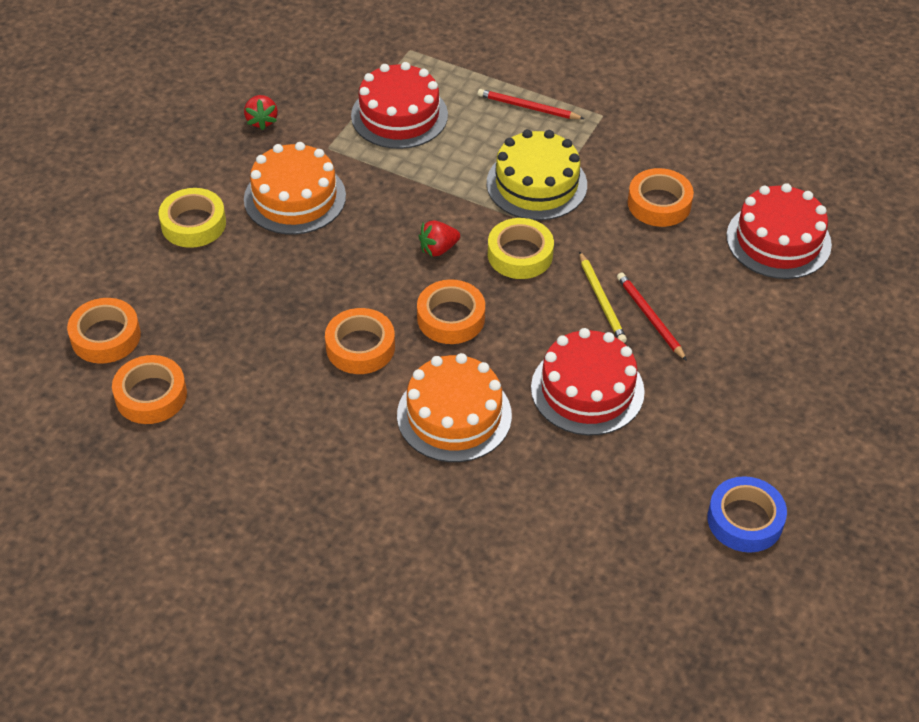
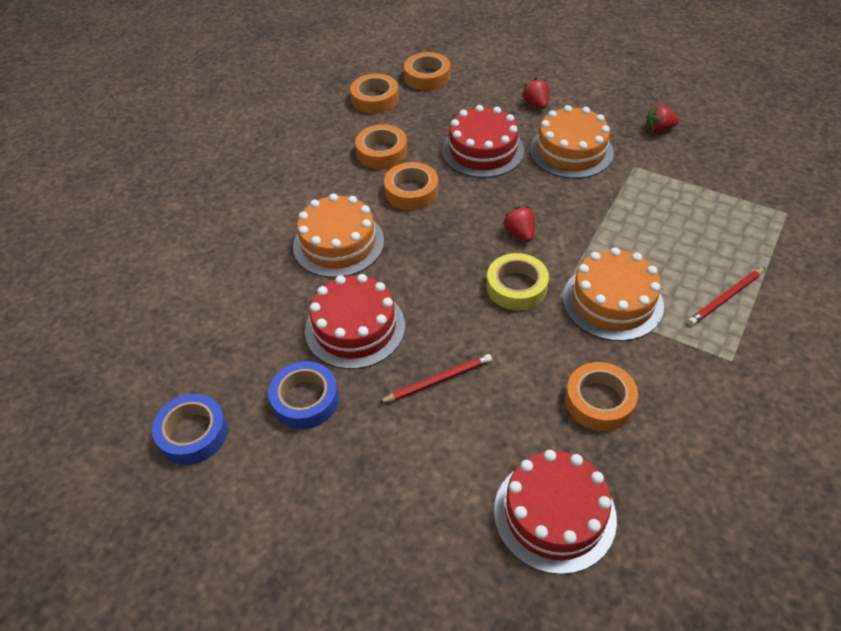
camera: 95 degrees right, 0 degrees up
(193, 224) = (536, 104): yellow tape -> red strawberry
(399, 115) = (688, 207): red cake -> red cake (483, 150)
(451, 318) = (440, 241): orange tape -> orange tape (382, 152)
(528, 107) = (726, 298): red pencil -> red pencil turned 150 degrees counterclockwise
(536, 184) = (612, 301): yellow cake -> orange cake
(601, 300) = (461, 344): yellow pencil -> none
(688, 425) = (305, 400): none -> blue tape

